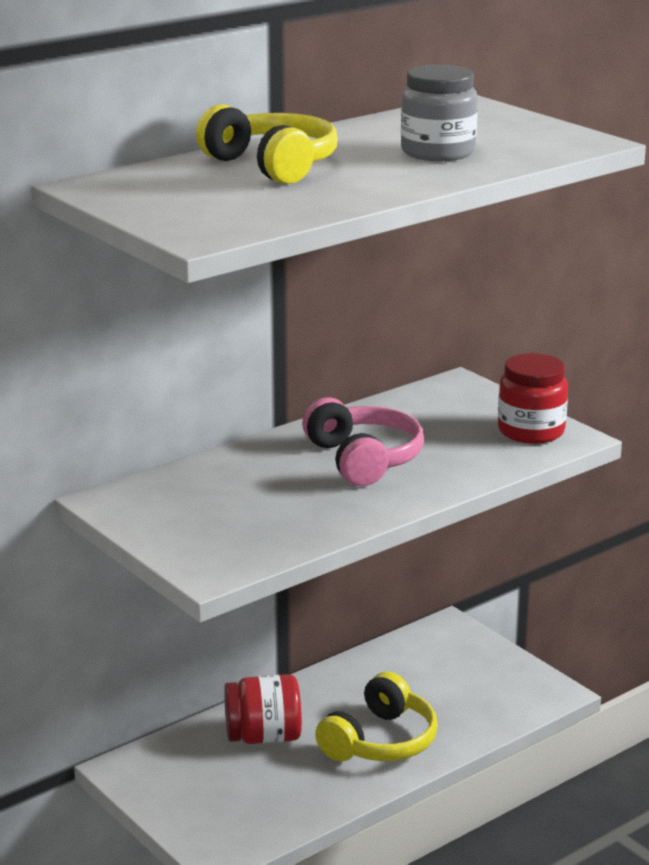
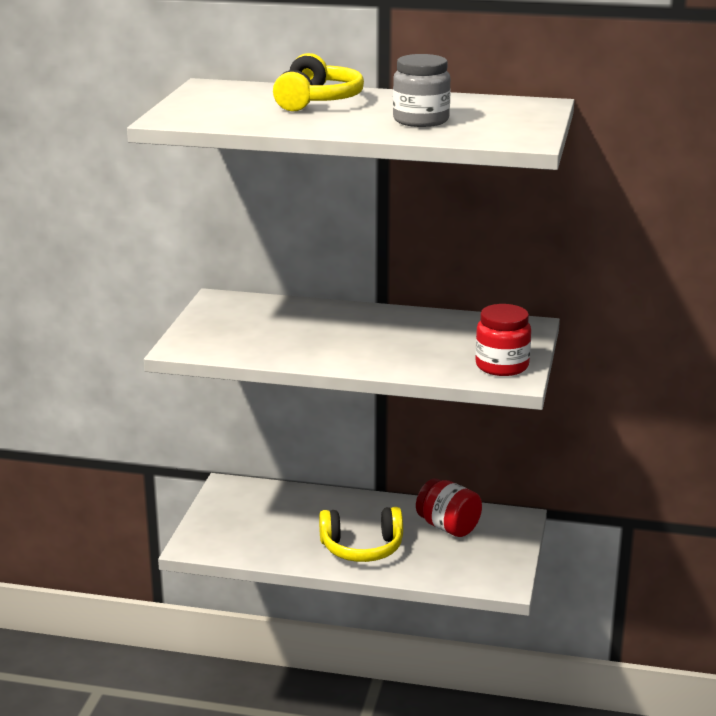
camera: 50 degrees right, 0 degrees up
(263, 737) = (312, 511): red jar -> red jar (448, 527)
(363, 459) = (376, 337): pink headphones -> none

